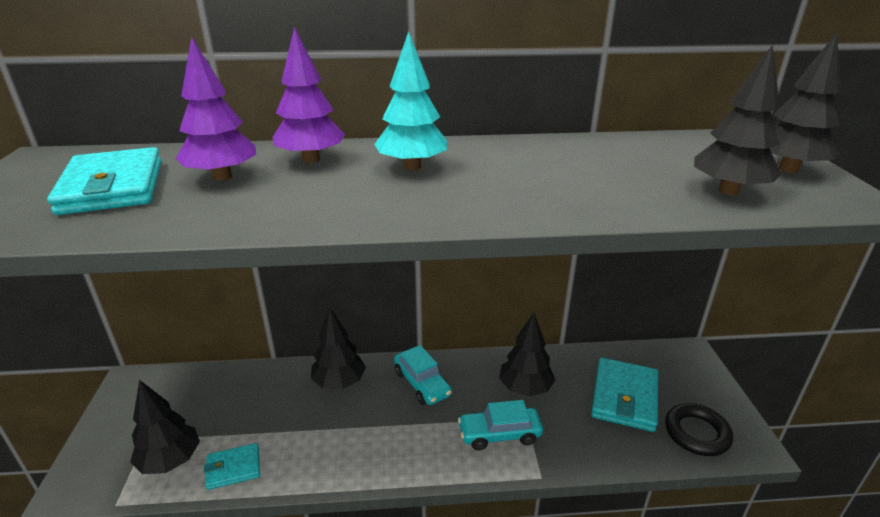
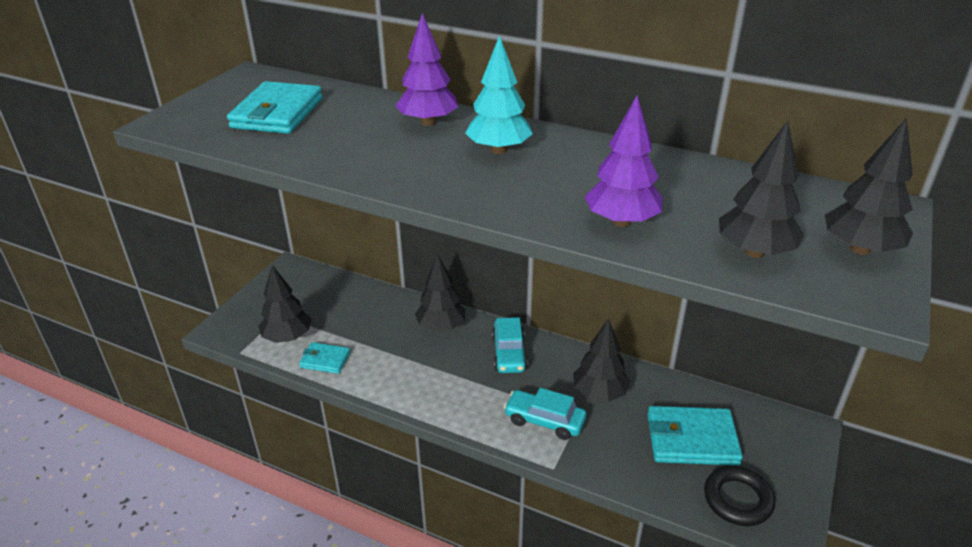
camera: 30 degrees right, 5 degrees up
(222, 177) = (352, 123): purple tree -> purple tree (621, 222)
(624, 397) = (692, 439): turquoise wallet -> turquoise wallet turned 45 degrees clockwise

